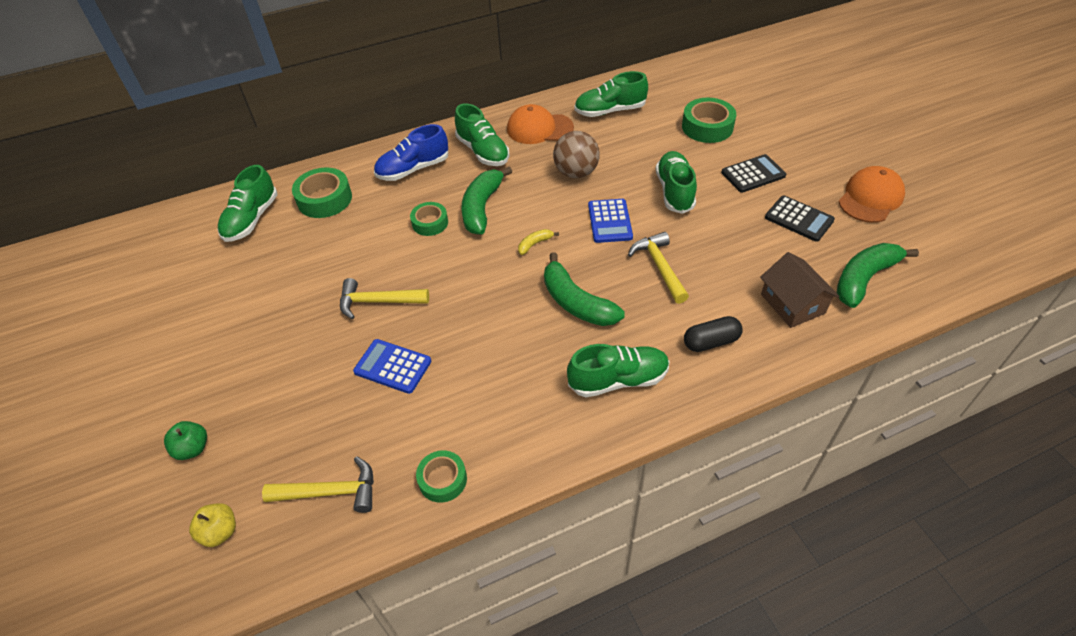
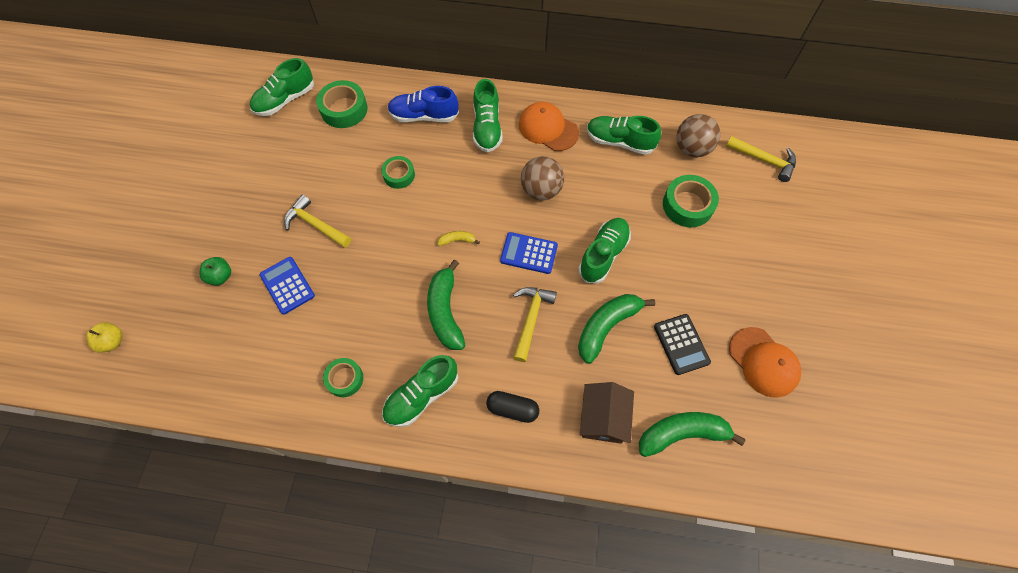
camera: 30 degrees right, 15 degrees up
(193, 448) = (135, 270): green apple -> green apple (220, 276)
(330, 492) = (187, 356): yellow hammer -> yellow hammer (764, 160)
(442, 479) = (255, 394): green tape -> green tape (345, 379)
(482, 208) = (445, 183): green banana -> green banana (606, 326)
(610, 221) = (529, 253): blue calculator -> blue calculator turned 75 degrees clockwise
(618, 380) = (422, 396): green shoe -> green shoe turned 120 degrees clockwise
(672, 90) = (692, 148): none -> brown ball
(753, 174) = (683, 277): black calculator -> none
(870, 198) = (763, 362): orange cap -> orange cap turned 75 degrees clockwise

